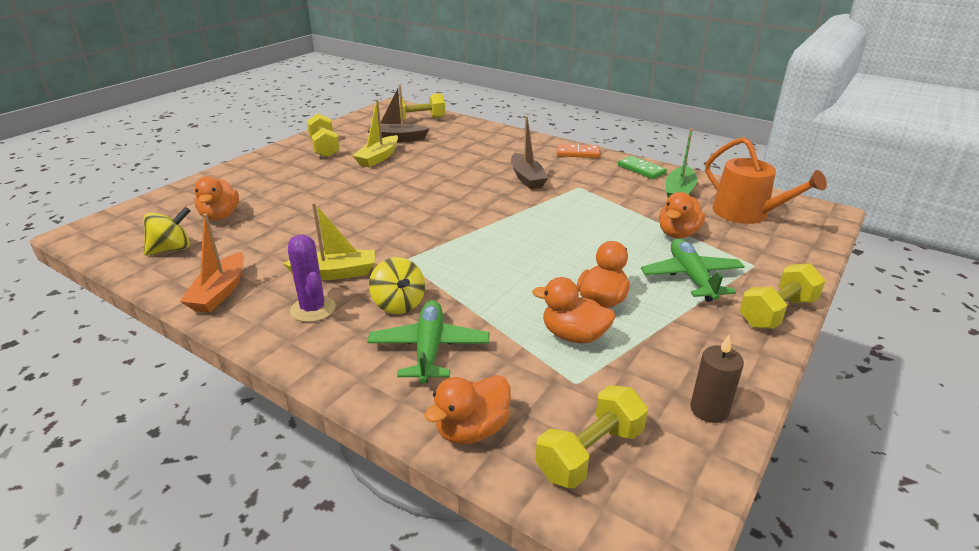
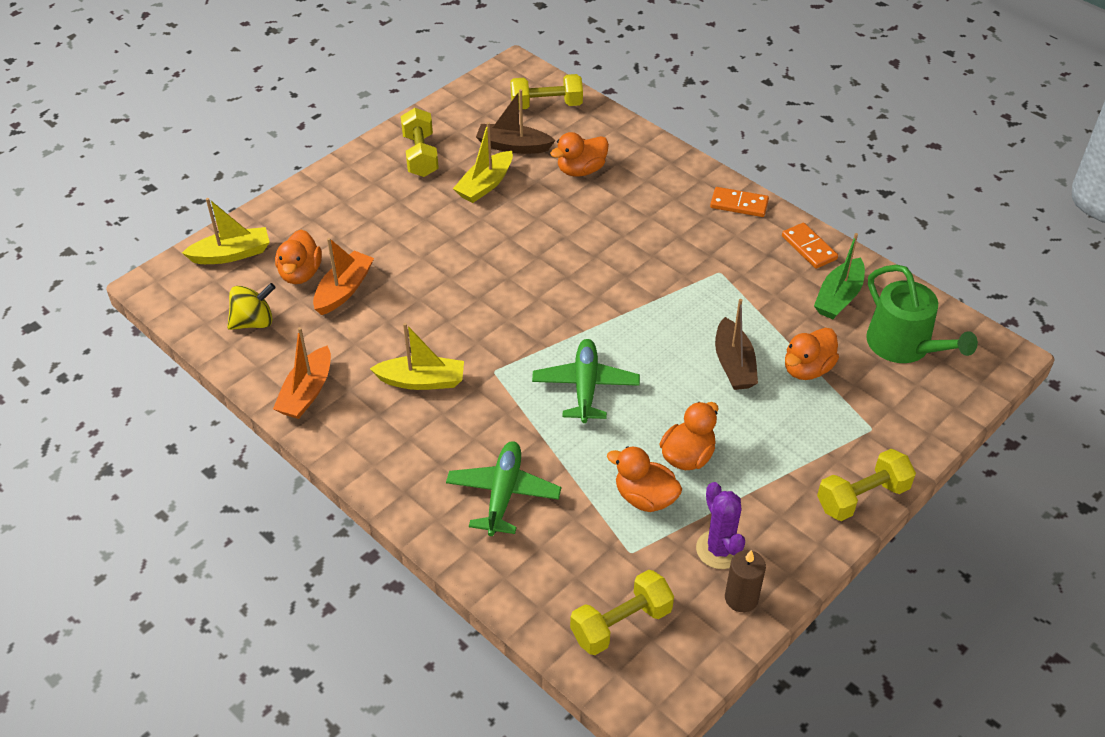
camera: 10 degrees right, 15 degrees up
(157, 210) = (231, 254): none -> yellow boat
(260, 222) = (344, 290): none -> orange boat
(313, 309) = (397, 428): purple cactus -> purple cactus (719, 549)
(398, 304) = (481, 433): yellow spinning top -> none
(472, 430) = (526, 587): orange duck -> orange duck (581, 170)
(527, 178) = (660, 248): brown boat -> brown boat (733, 364)
(641, 169) = (809, 248): green domino -> orange domino
(691, 277) = (794, 437): green plane -> green plane (585, 387)
(747, 214) = (904, 346): orange watering can -> green watering can

